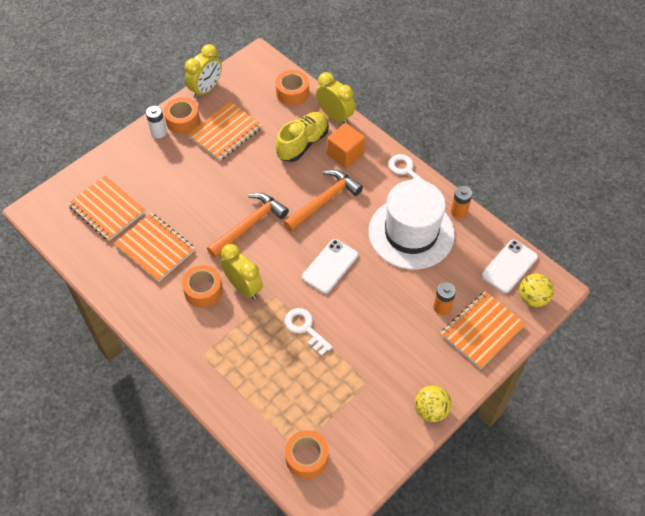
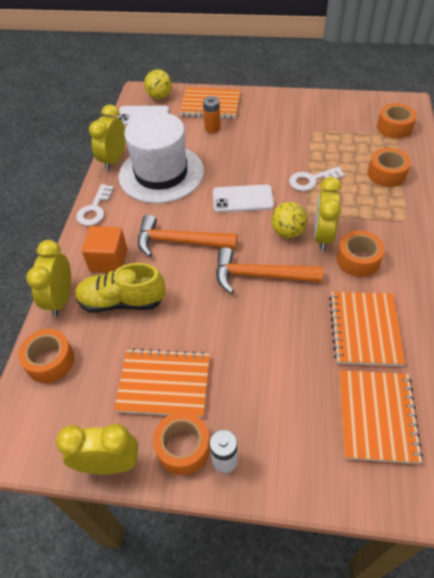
camera: 125 degrees left, 5 degrees down
(259, 390) = (386, 174): none -> orange tape
(305, 328) = (311, 180): white key -> white key turned 60 degrees clockwise
(430, 410) = (293, 98): yellow ball -> yellow ball (288, 232)
(459, 212) = (114, 160): orange battery -> yellow clock

